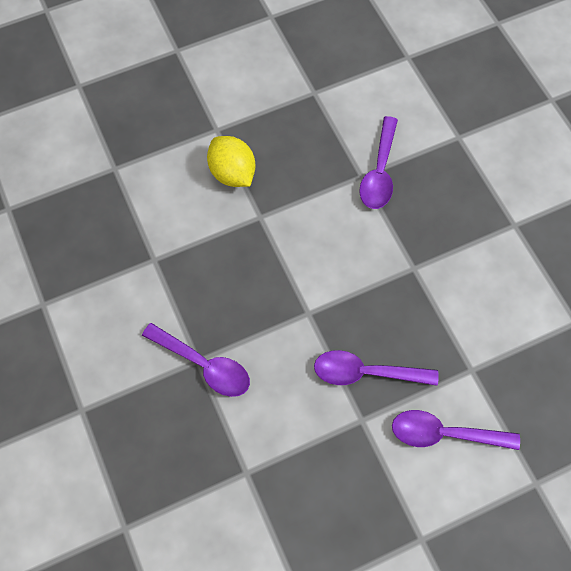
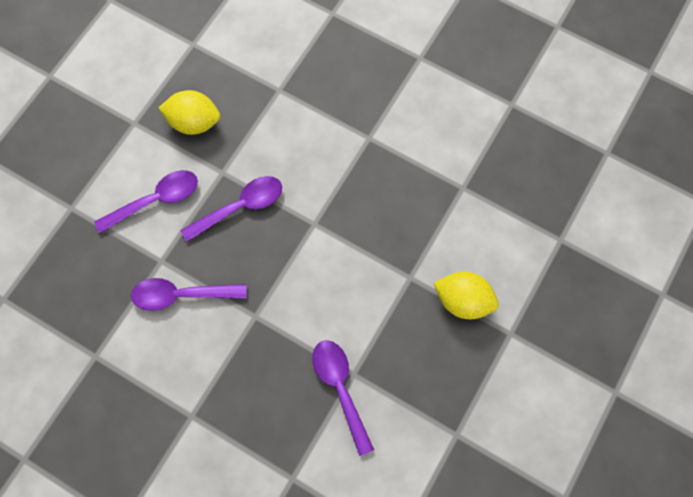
camera: 145 degrees right, 5 degrees up
(204, 365) = (361, 137): purple spoon -> purple spoon (181, 295)
(357, 496) = (194, 122): none -> yellow lemon

